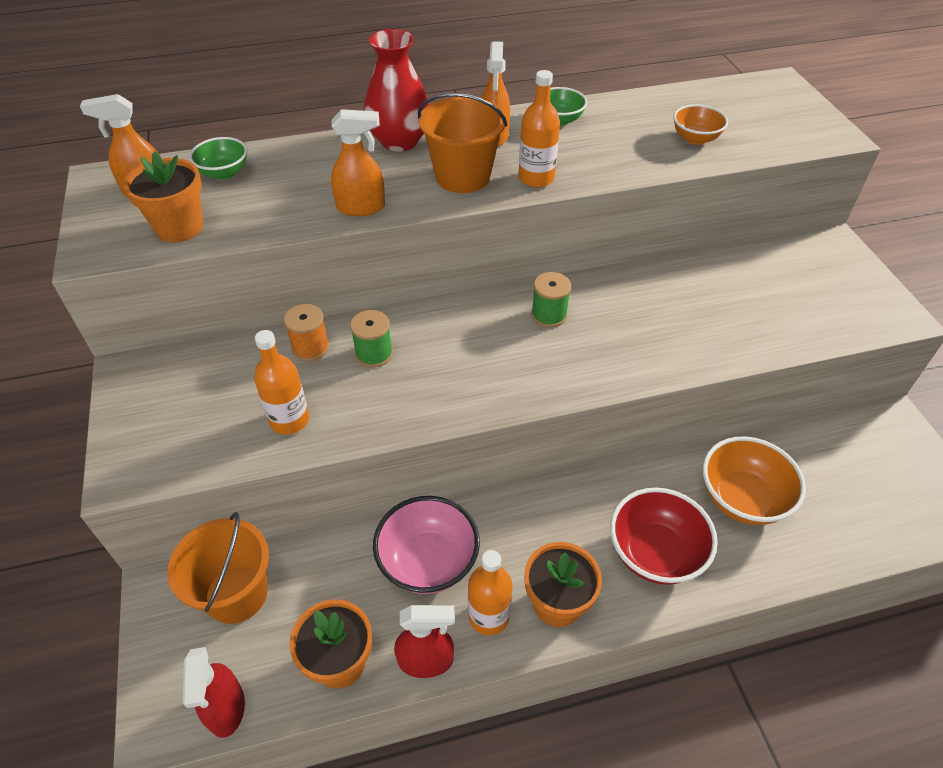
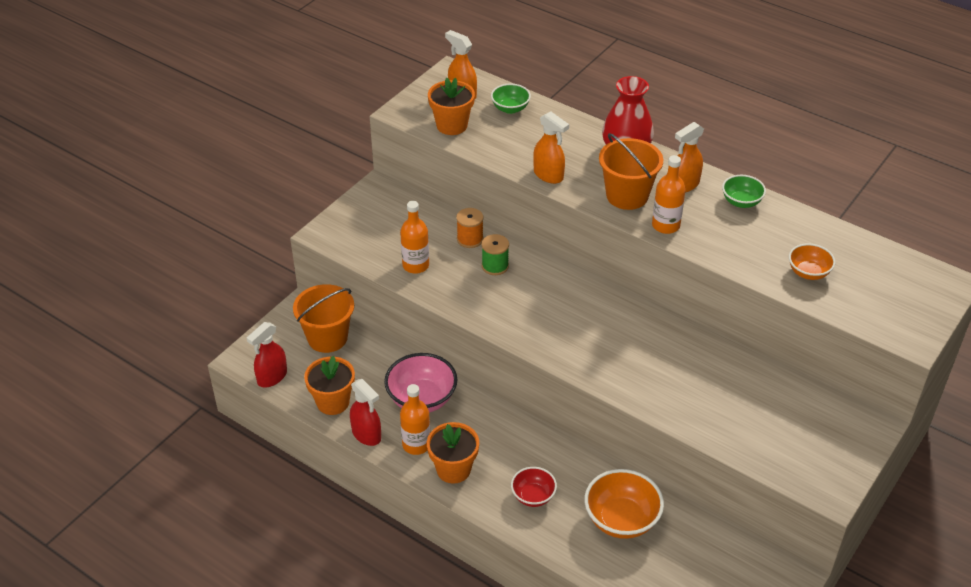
camera: 50 degrees right, 5 degrees down
(549, 315) = (613, 319): green spool -> none
(655, 553) = (533, 496): red bowl -> red bowl, size x0.59

